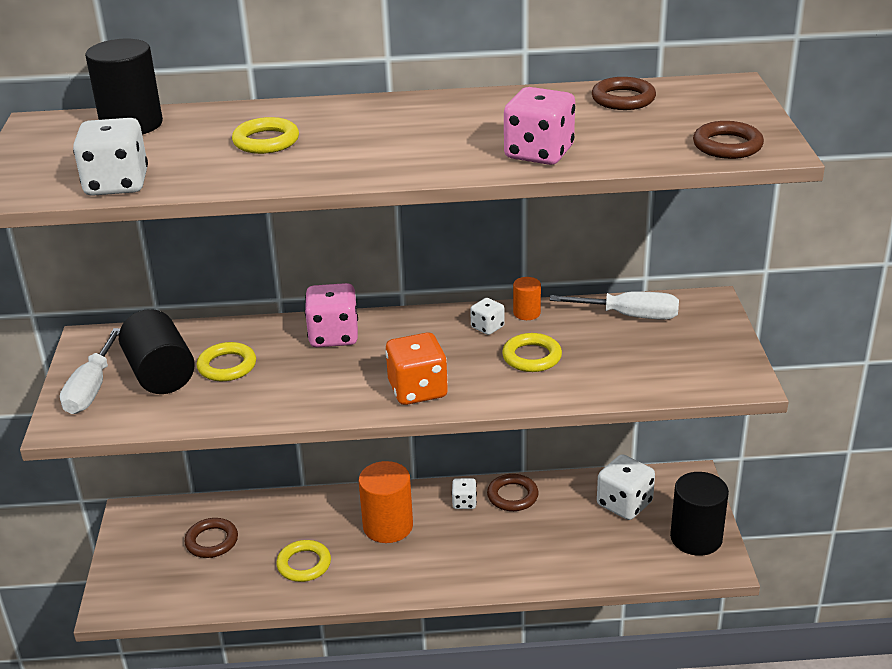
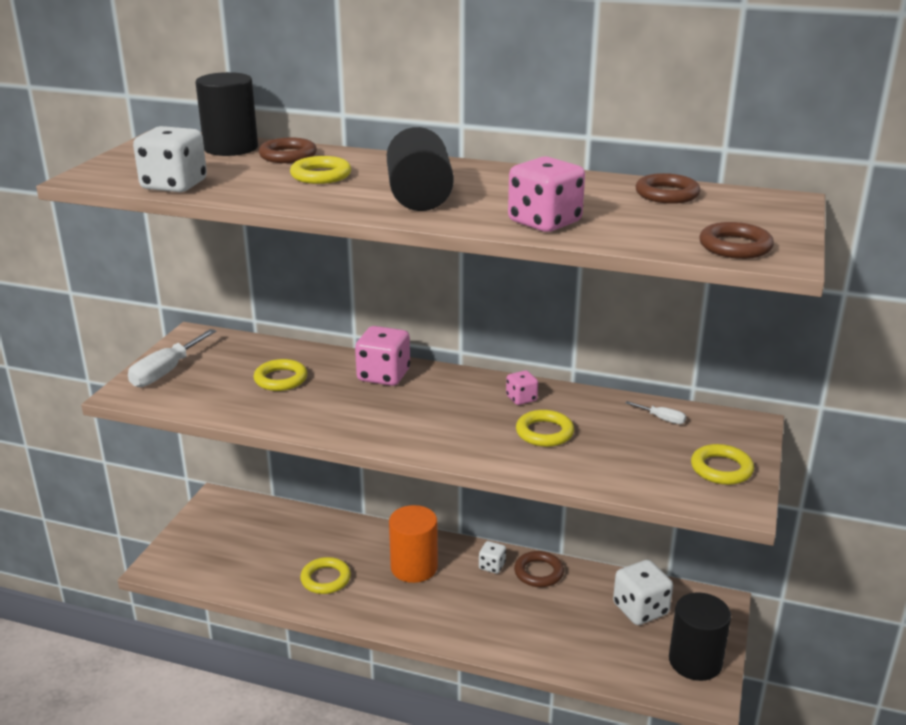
camera: 20 degrees right, 5 degrees down
(160, 374) = (225, 373): black cylinder -> black cylinder (419, 197)
(212, 541) = (264, 538): brown ring -> brown ring (288, 155)
(418, 390) = (423, 436): orange dice -> none
(487, 327) = (521, 398): white dice -> pink dice
(526, 313) = (565, 395): orange cylinder -> none
(630, 316) = (662, 419): white screwdriver -> white screwdriver, size x0.49
(710, 352) = (721, 469): none -> yellow ring

